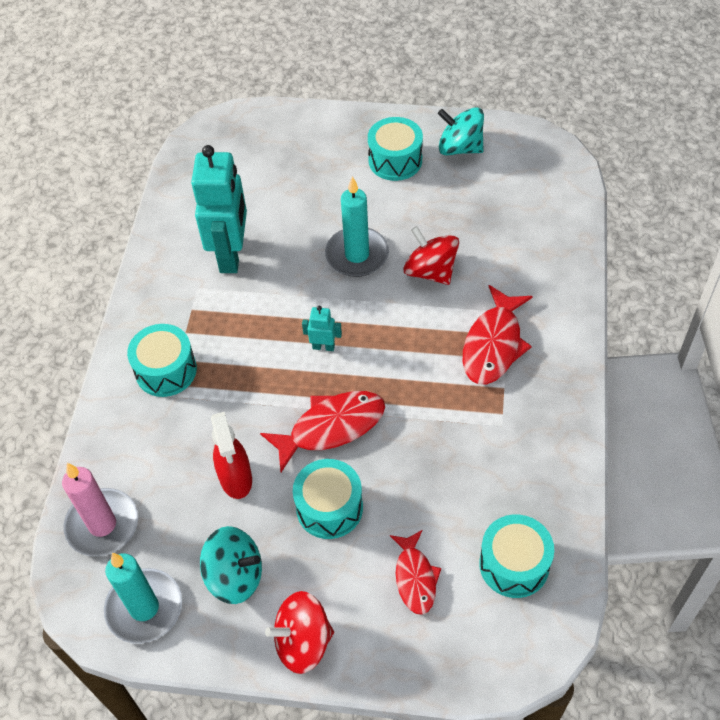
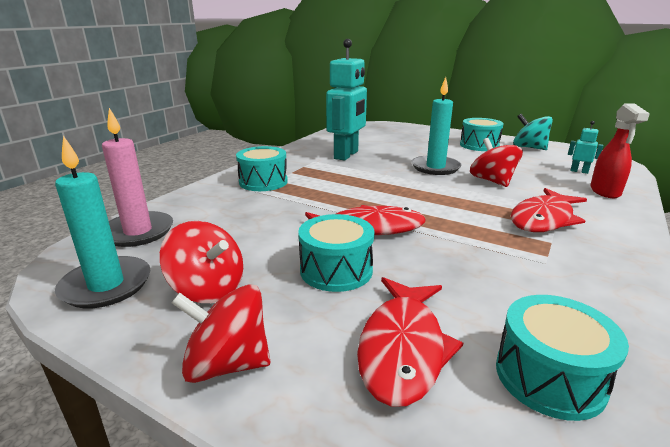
camera: 20 degrees right, 30 degrees down
(235, 576) = (208, 289): turquoise spinning top -> red spinning top
(236, 479) = (266, 235): red spray bottle -> red spray bottle (605, 192)
(323, 346) = (387, 194): turquoise robot -> turquoise robot (579, 171)
(415, 577) = (403, 348): red fish -> red fish, size x1.56

